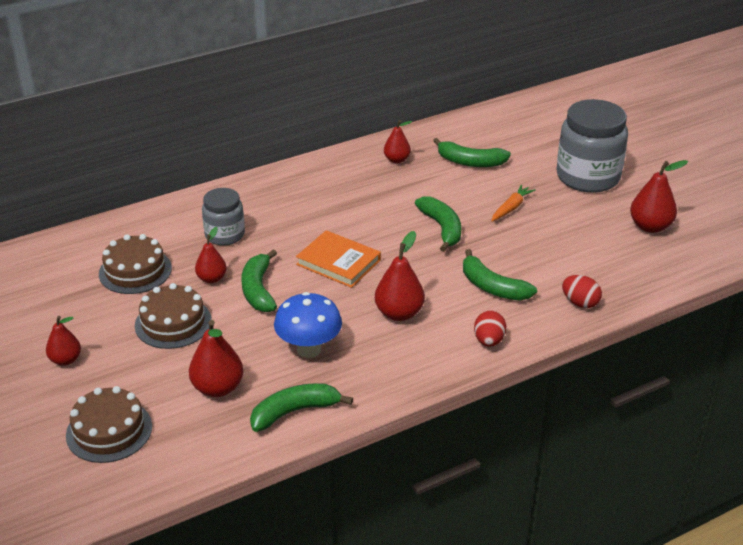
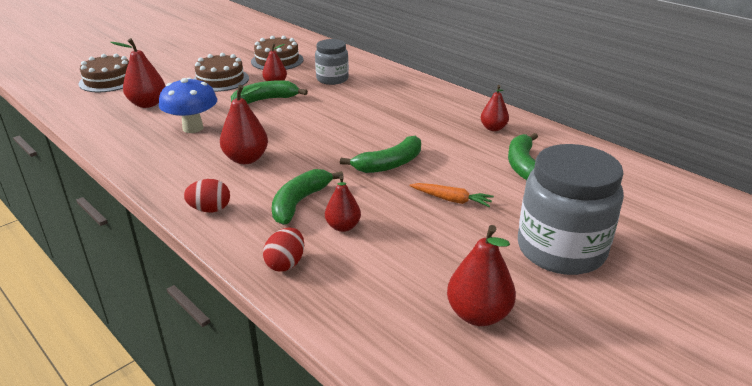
camera: 75 degrees right, 5 degrees down
(65, 360) = (179, 59): red pear -> red pear (343, 226)
(294, 412) = (117, 133): green banana -> none
(338, 262) = (313, 124): orange book -> none

